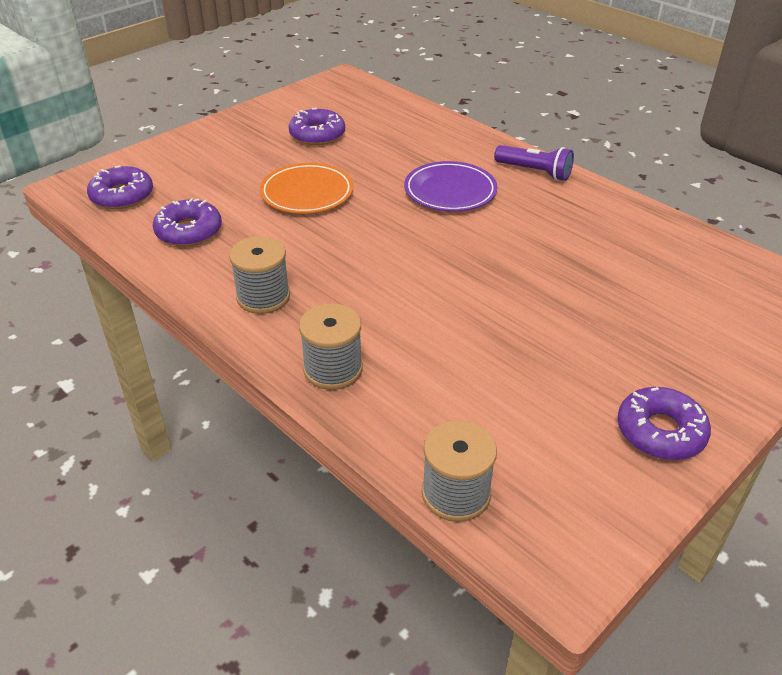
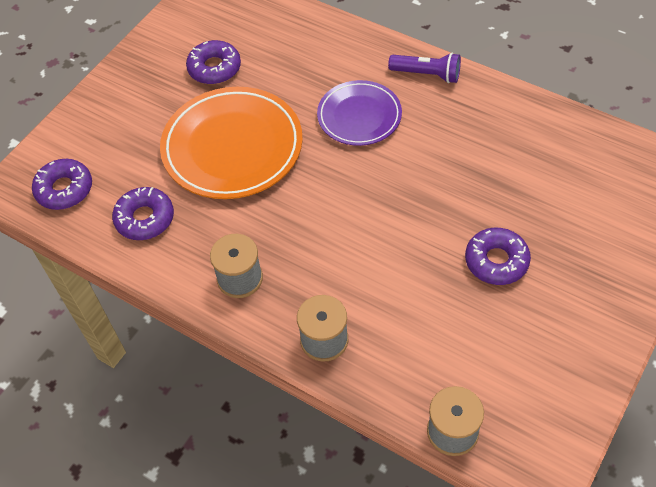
camera: 10 degrees left, 15 degrees up
(307, 193) = (232, 147): orange plate -> orange plate, size x1.65
(660, 432) = (586, 338): purple donut -> purple donut (496, 261)

